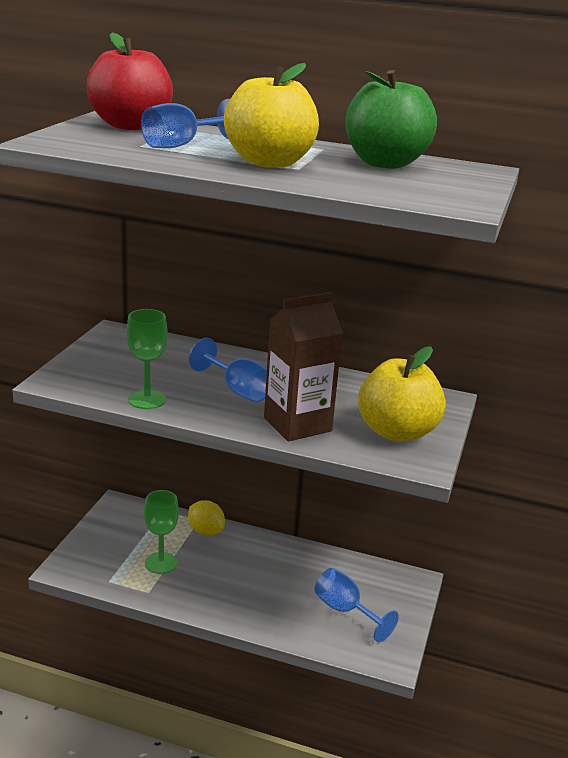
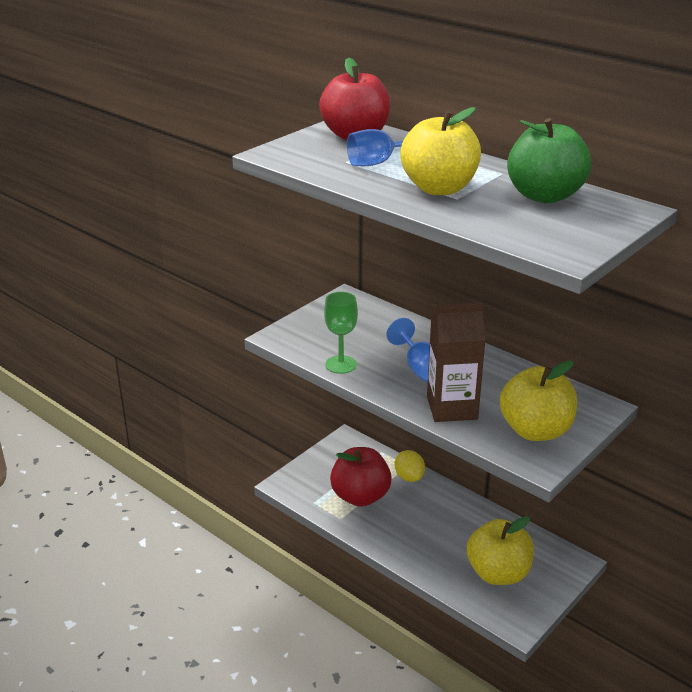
camera: 25 degrees right, 5 degrees up
(161, 563) = (360, 496): green goblet -> red apple
(345, 611) = (498, 573): blue goblet -> yellow apple

